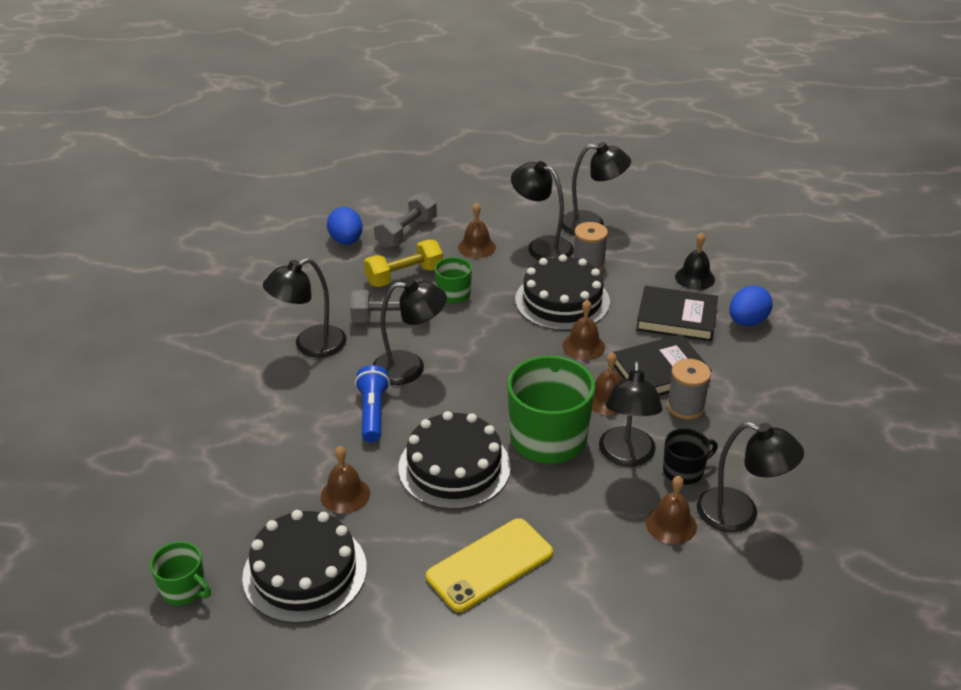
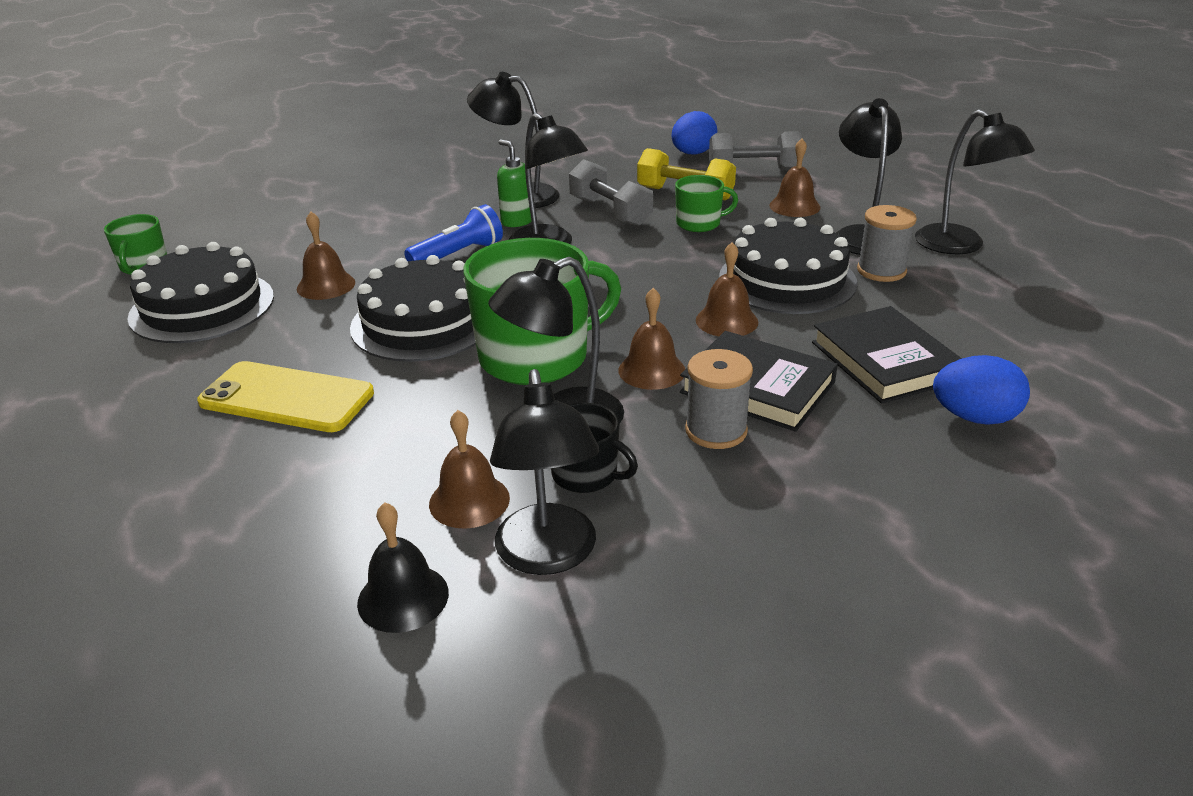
camera: 55 degrees right, 5 degrees down
(353, 365) = (517, 221): none -> green soap dispenser
(695, 278) = (992, 345): black bell -> black bell (403, 597)

